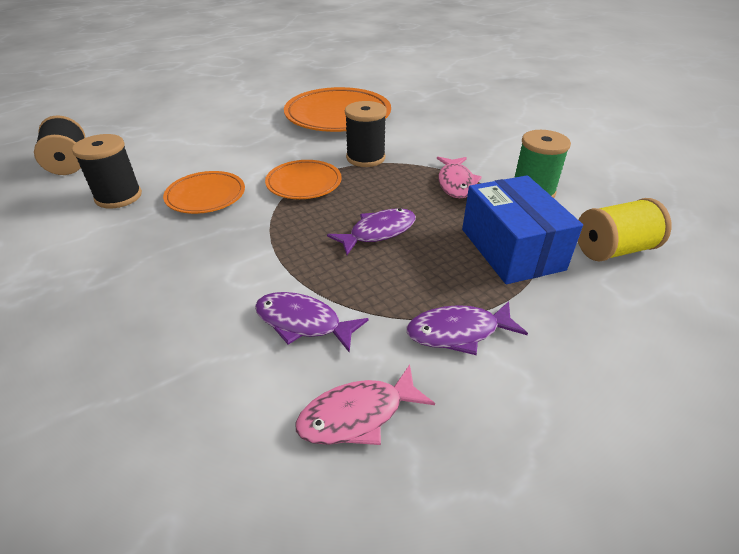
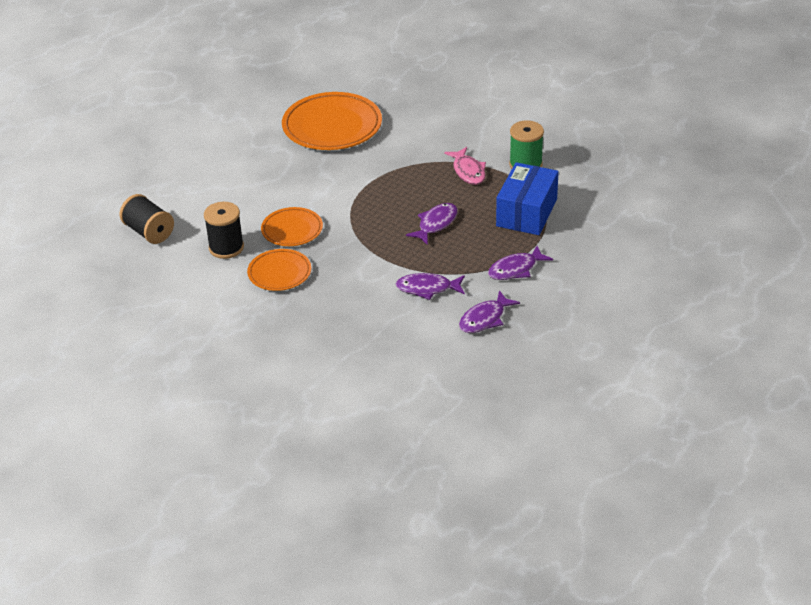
camera: 20 degrees left, 0 degrees up
(304, 183) = (356, 201): orange plate -> orange plate (279, 273)
(358, 415) = (485, 319): pink fish -> purple fish
(365, 158) = (387, 166): black spool -> none
(511, 249) = (526, 212): blue box -> blue box turned 60 degrees clockwise
(613, 250) = (588, 196): yellow spool -> none

